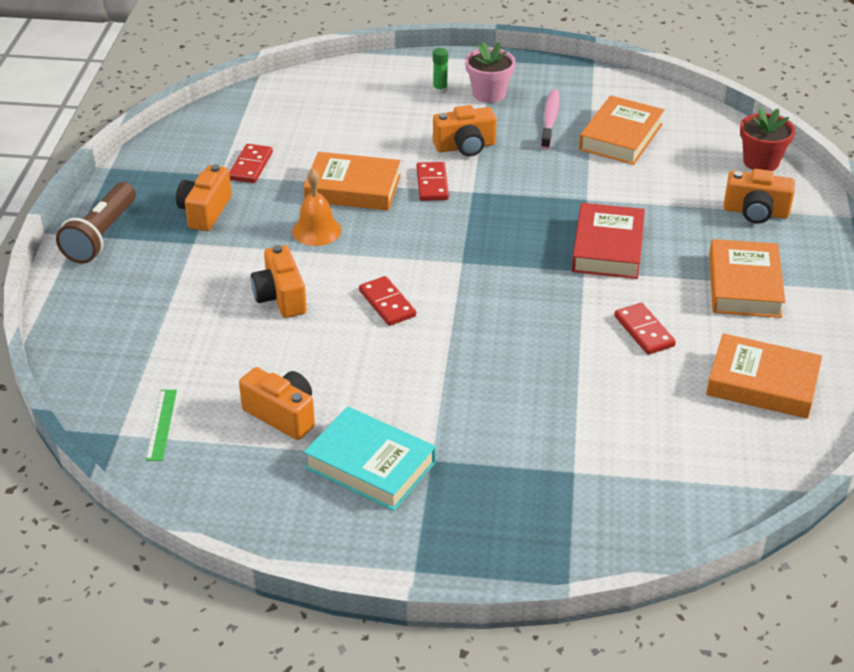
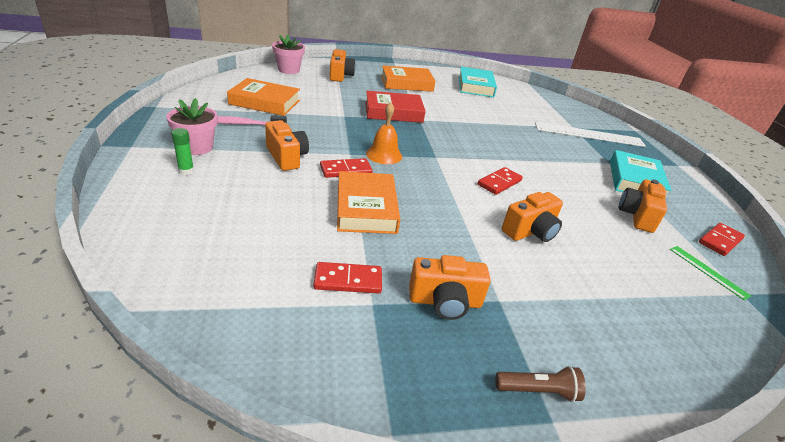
camera: 110 degrees left, 5 degrees down
(101, 235) = (538, 391): brown flashlight -> brown flashlight, size x0.57
(161, 424) = (708, 271): green ruler -> green ruler turned 75 degrees clockwise
(316, 231) = (436, 222): orange bell -> orange bell (384, 155)
(542, 482) = (588, 134): none -> white ruler
(644, 331) = (460, 107): red domino -> red domino (720, 241)
(761, 162) = (289, 70): red flower pot -> pink flower pot
(762, 383) = (475, 86): orange book -> turquoise book

